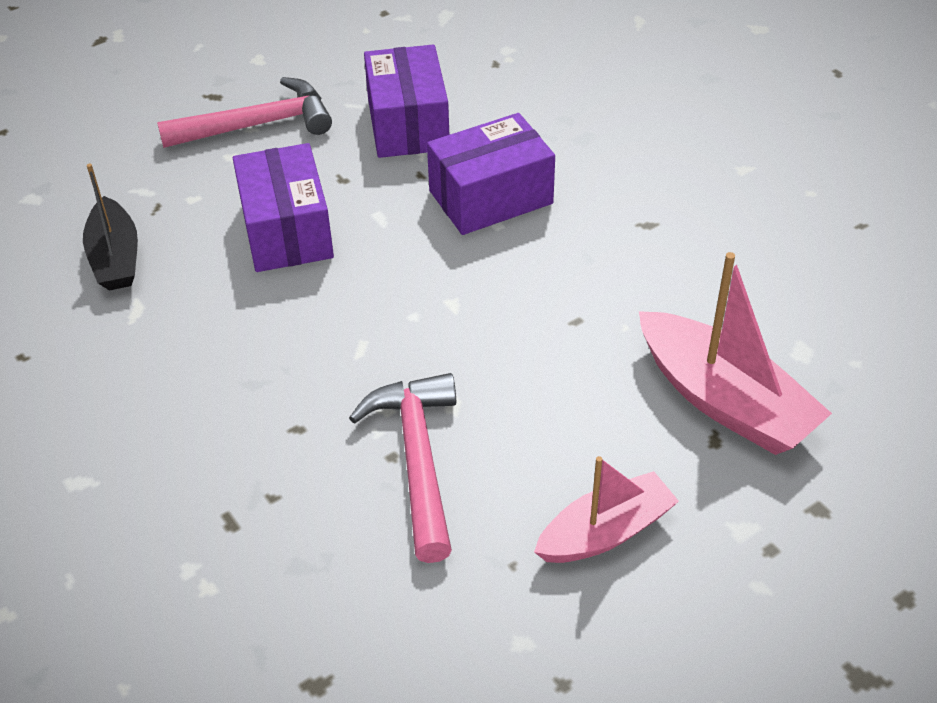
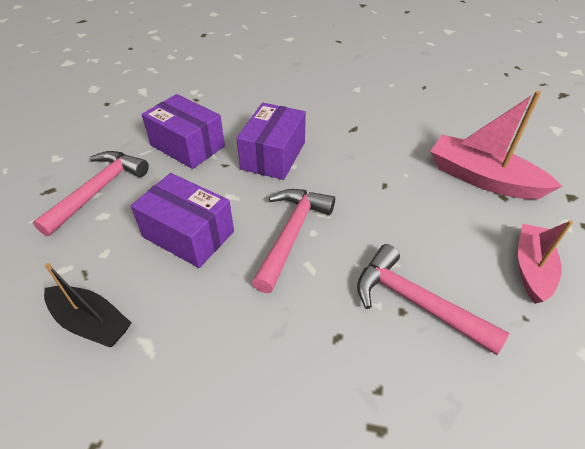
camera: 45 degrees left, 0 degrees up
(388, 301) = (291, 234): none -> pink hammer
(724, 401) = (482, 179): pink boat -> pink boat turned 150 degrees counterclockwise

